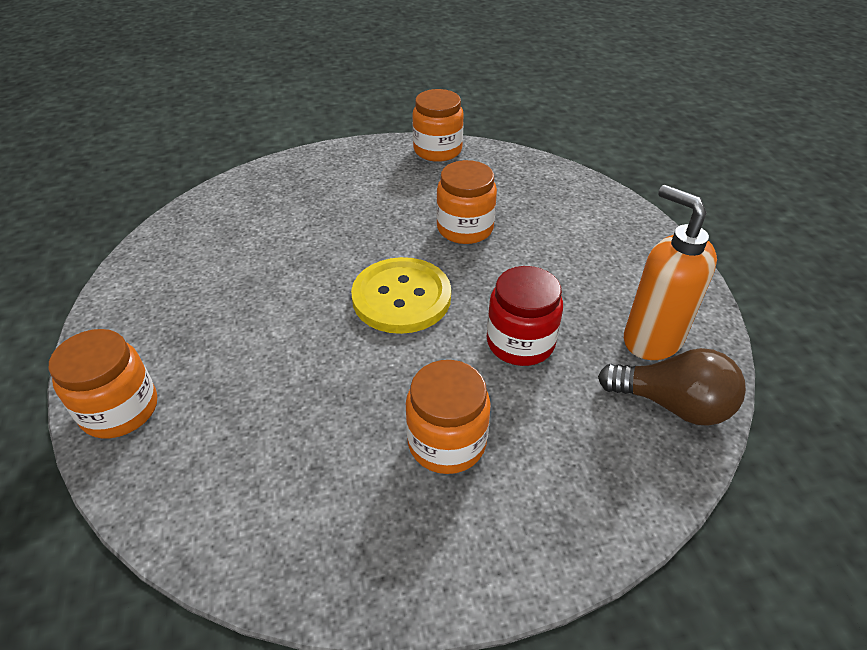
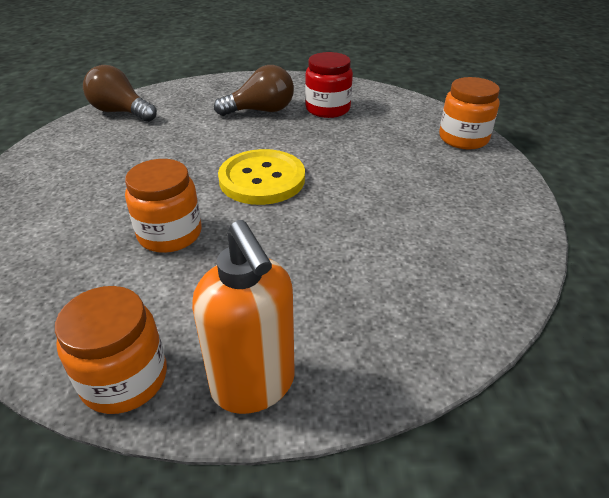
camera: 170 degrees left, 5 degrees down
(447, 442) = (261, 111): orange jar -> brown light bulb
(520, 342) = (187, 144): red jar -> red jar (327, 109)
(651, 339) = (95, 138): orange soap dispenser -> orange soap dispenser (254, 385)

